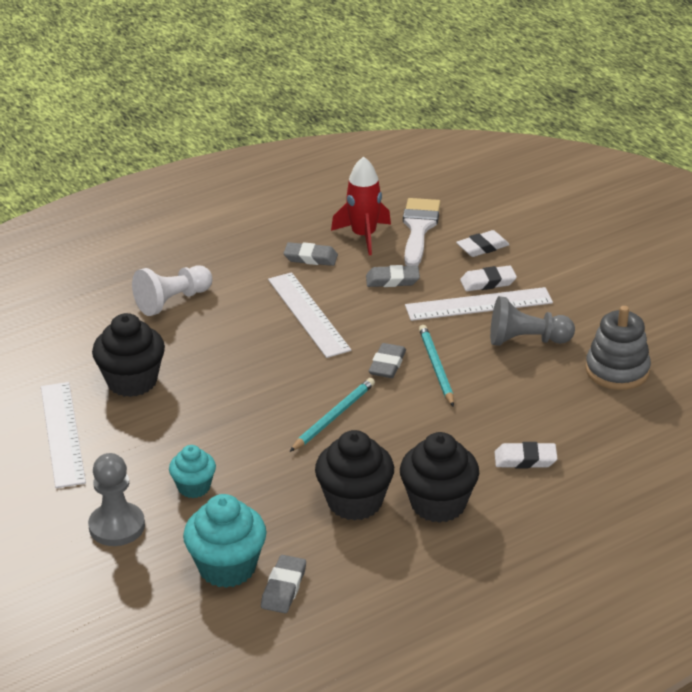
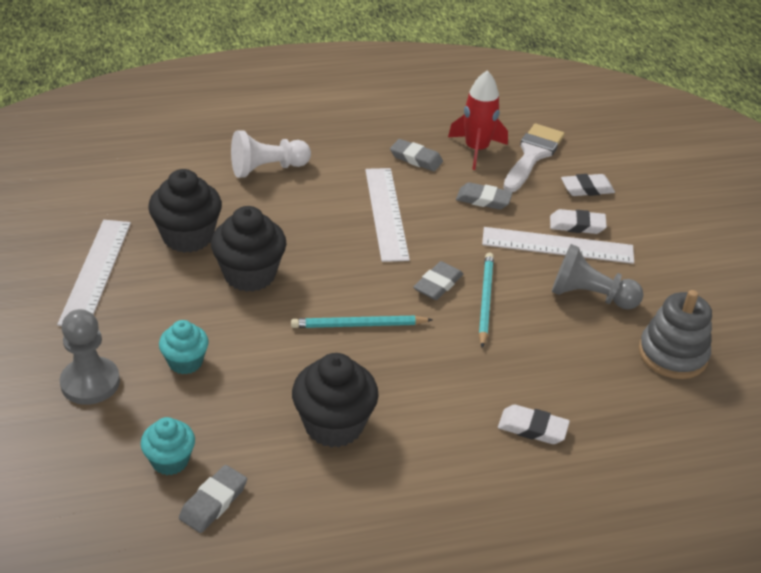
camera: 15 degrees right, 5 degrees up
(227, 567) = (170, 460): turquoise cupcake -> turquoise cupcake, size x0.60
(333, 417) = (358, 325): turquoise pencil -> turquoise pencil turned 150 degrees counterclockwise
(438, 504) = (418, 453): black cupcake -> black cupcake (249, 275)

